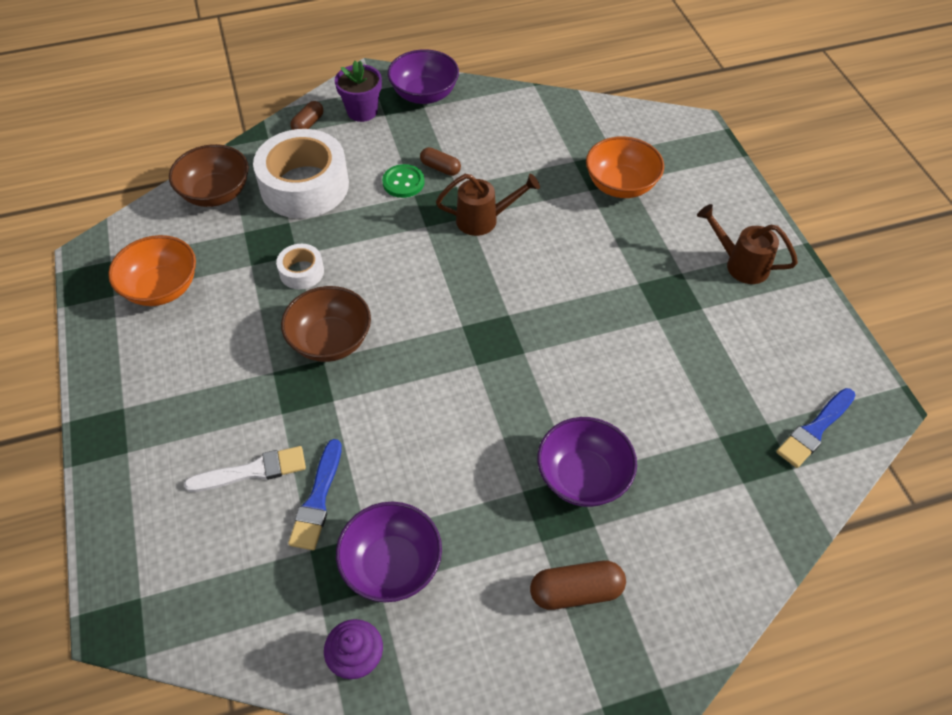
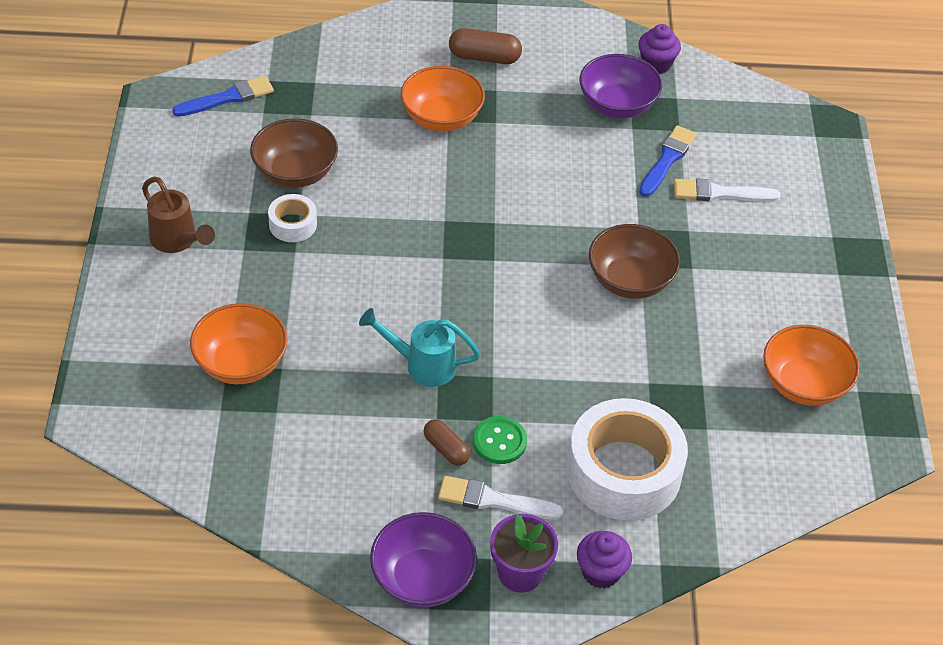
camera: 165 degrees left, 5 degrees down
(216, 193) = (737, 492): brown bowl -> brown bowl (295, 172)
(301, 272) = (647, 360): white tape -> white tape (293, 224)
(308, 124) = (601, 572): brown capsule -> purple cupcake
(394, 146) = (494, 500): none -> white brush
(484, 220) = (422, 365): brown watering can -> turquoise watering can
(583, 477) = (441, 118): purple bowl -> orange bowl

